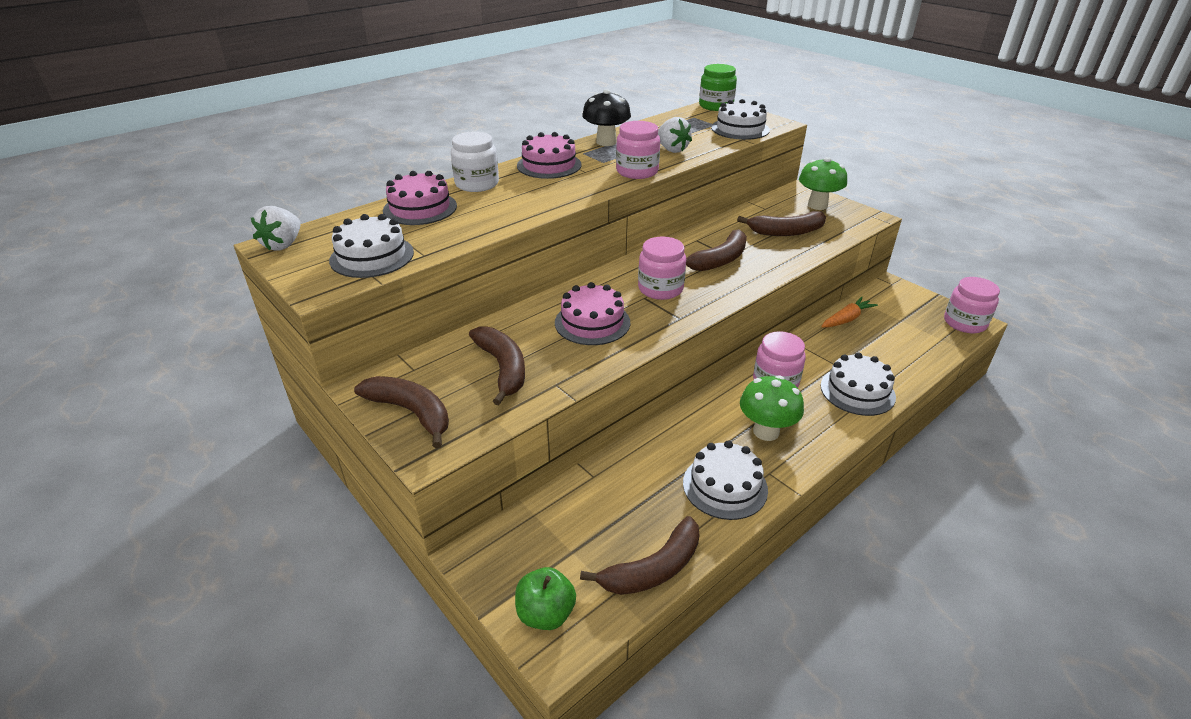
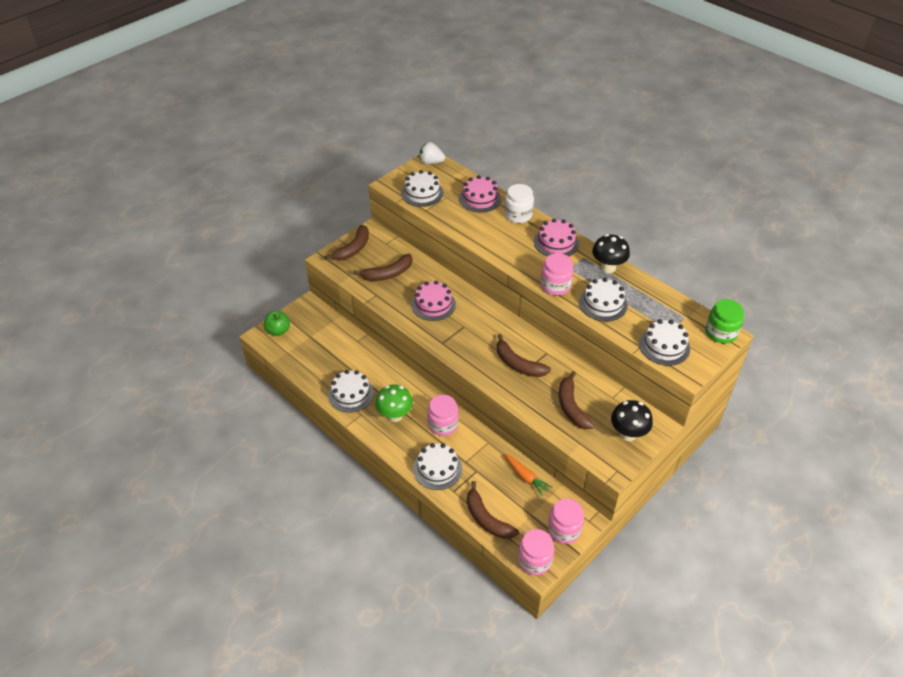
camera: 85 degrees right, 10 degrees up
(653, 569) = (299, 365): brown banana -> brown banana (487, 518)
(660, 289) = (475, 333): pink jar -> pink jar (564, 529)
(672, 149) = (603, 303): white strawberry -> white cake
(817, 205) = (628, 434): green mushroom -> black mushroom

